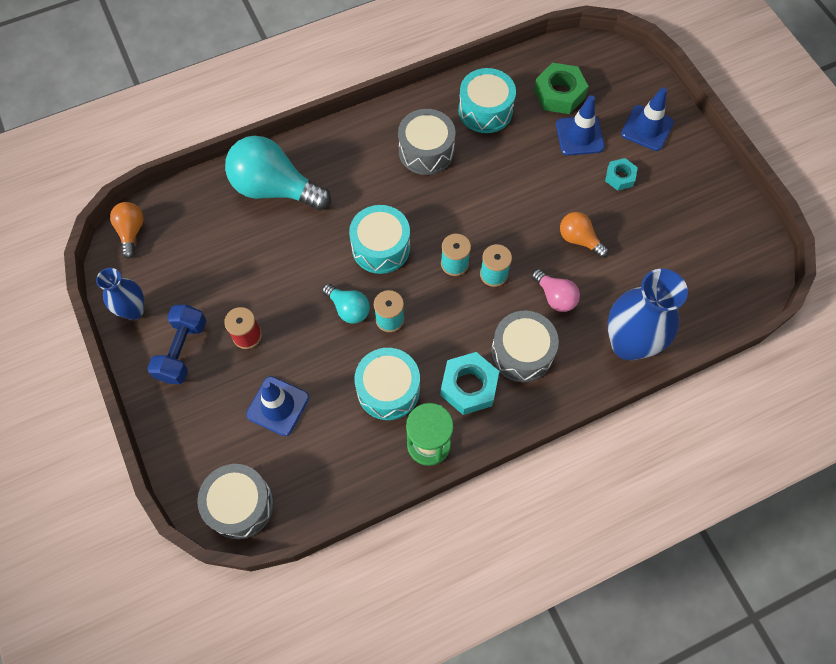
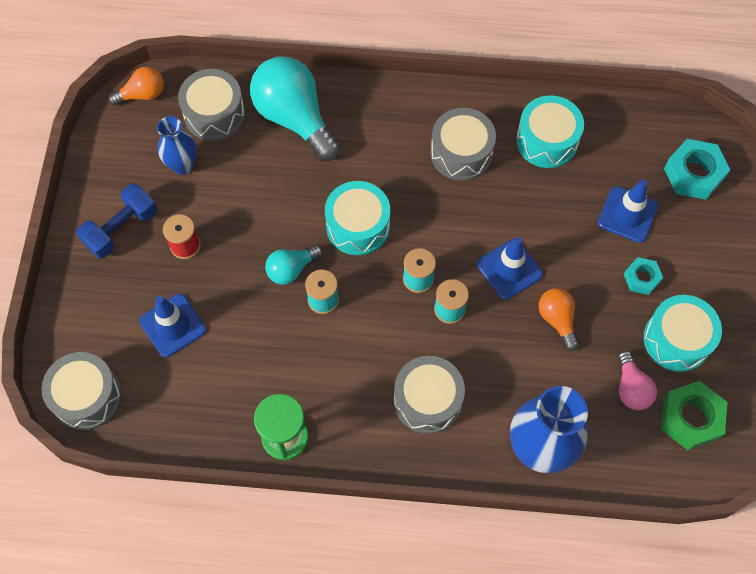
camera: 30 degrees right, 0 degrees up
(131, 232) = (142, 94): orange light bulb -> orange light bulb turned 45 degrees clockwise
(134, 310) = (102, 169): blue vase -> blue vase (182, 165)
(205, 218) = (214, 114): none -> grey drum
(348, 309) = (291, 269): turquoise light bulb -> turquoise light bulb turned 75 degrees clockwise
(388, 389) = (280, 365): turquoise drum -> turquoise drum (677, 339)
(468, 386) = (356, 404): turquoise nut -> turquoise nut (693, 174)
(555, 297) = (495, 363): pink light bulb -> pink light bulb (631, 388)
(559, 94) = (634, 160): green nut -> green nut (690, 418)
(647, 128) = (704, 242): blue traffic cone -> blue traffic cone (509, 269)

